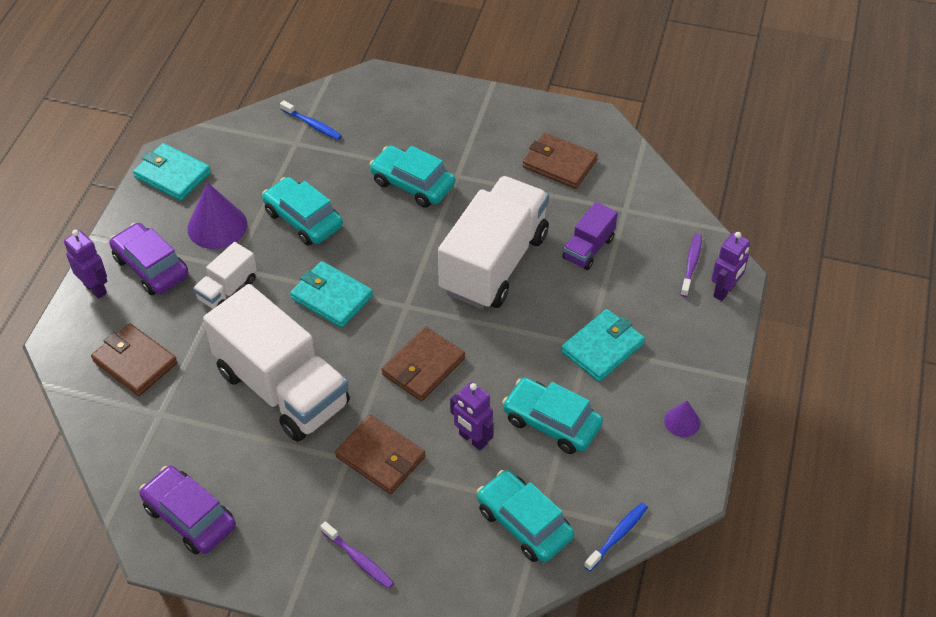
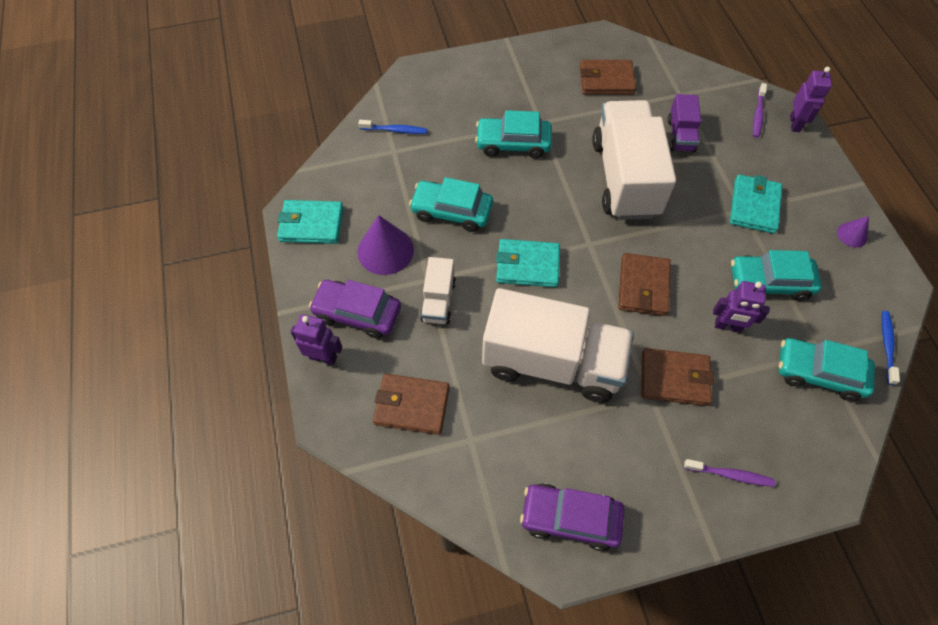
camera: 30 degrees left, 10 degrees up
(691, 264) = (758, 114): purple toothbrush -> purple toothbrush turned 150 degrees counterclockwise

